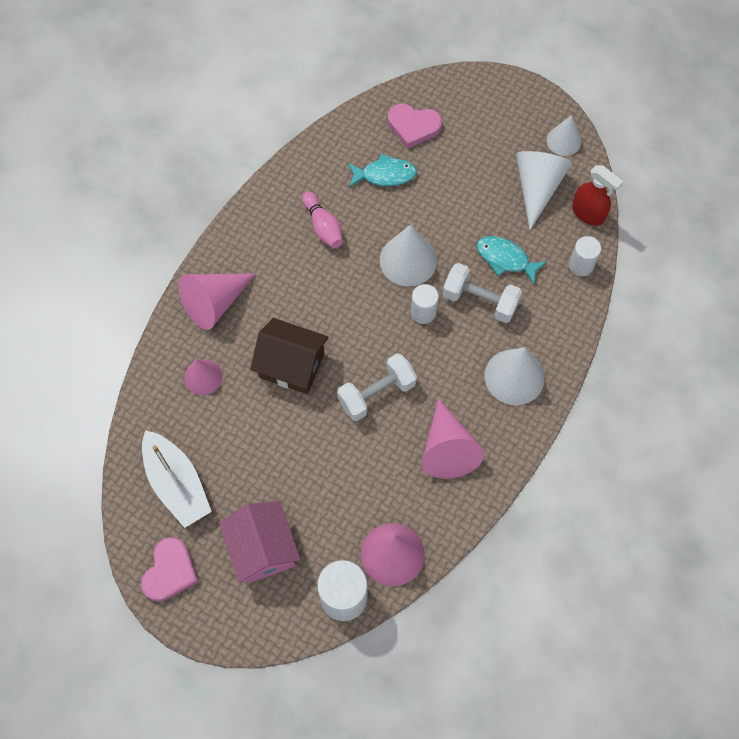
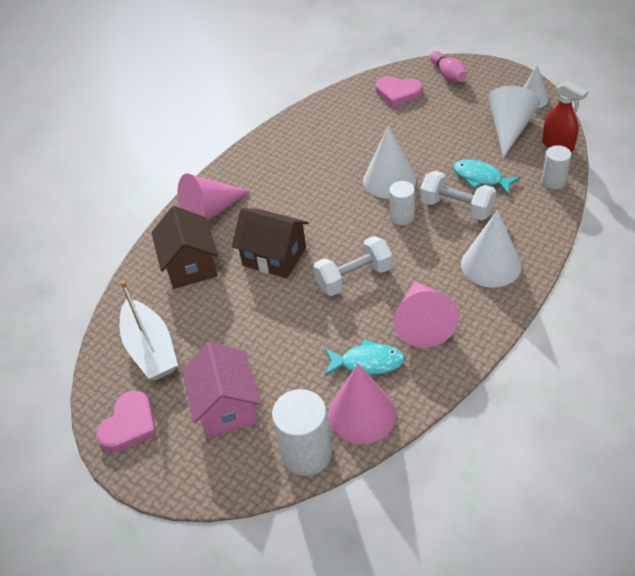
camera: 10 degrees right, 20 degrees down
(203, 377) = (190, 265): pink cone -> brown house
(323, 226) = (313, 158): pink bowling pin -> pink bowling pin (448, 74)
(385, 175) = (371, 124): turquoise fish -> turquoise fish (368, 362)

